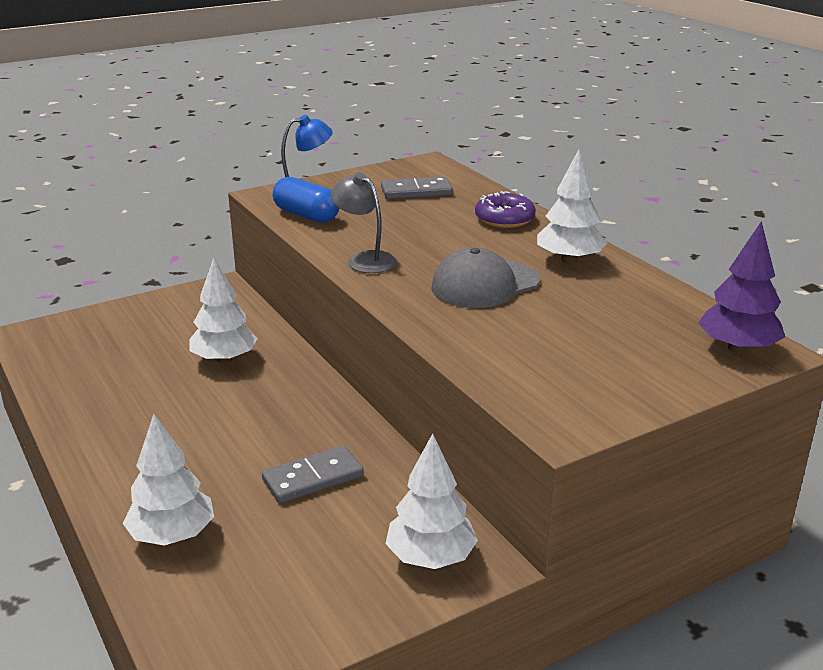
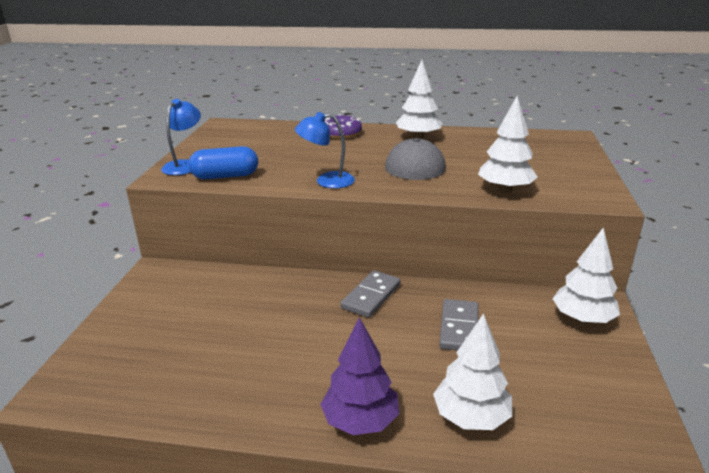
camera: 50 degrees left, 0 degrees up
(224, 359) = (262, 307): white tree -> white tree (505, 190)
(365, 259) = (326, 181): grey lamp -> blue lamp
(416, 192) = (258, 139): grey domino -> grey domino (371, 296)
(737, 348) = (562, 140): purple tree -> purple tree (360, 421)

